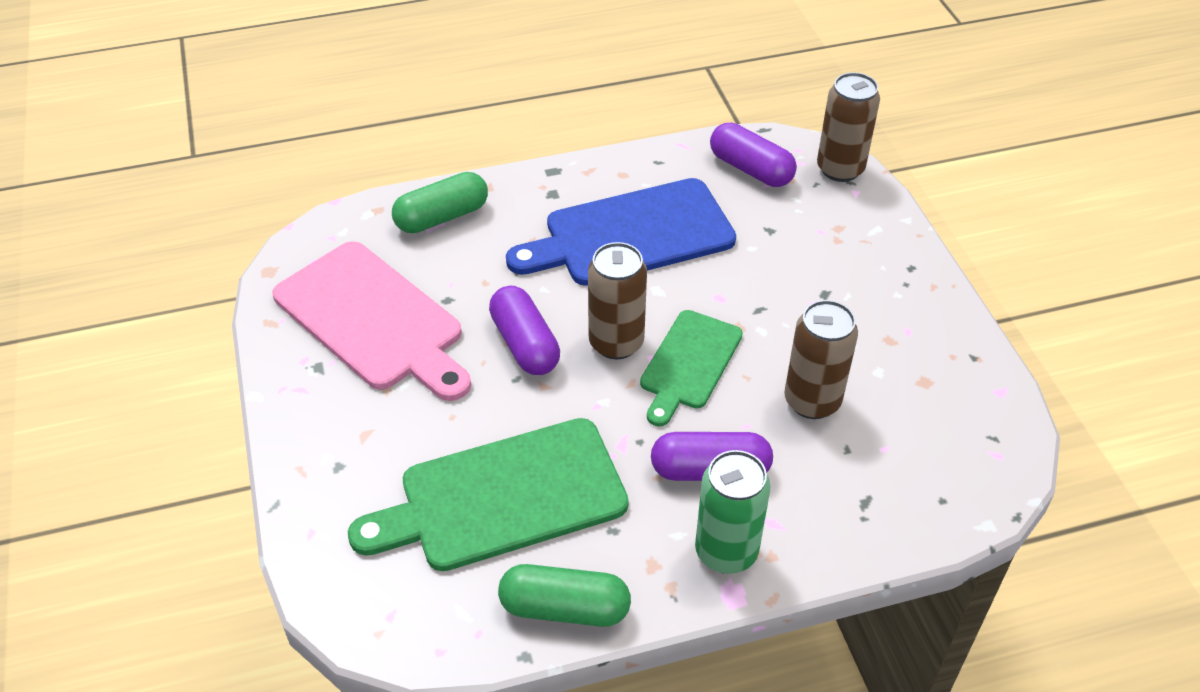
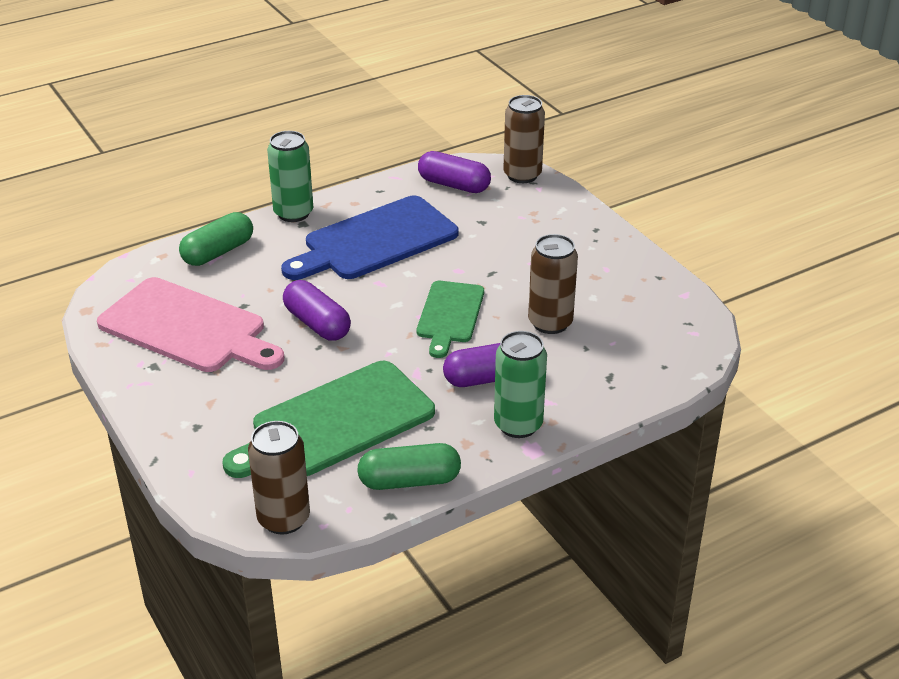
camera: 15 degrees left, 10 degrees down
(546, 177) = (293, 213): none -> green can
(616, 343) = (389, 311): brown can -> brown can (283, 519)

